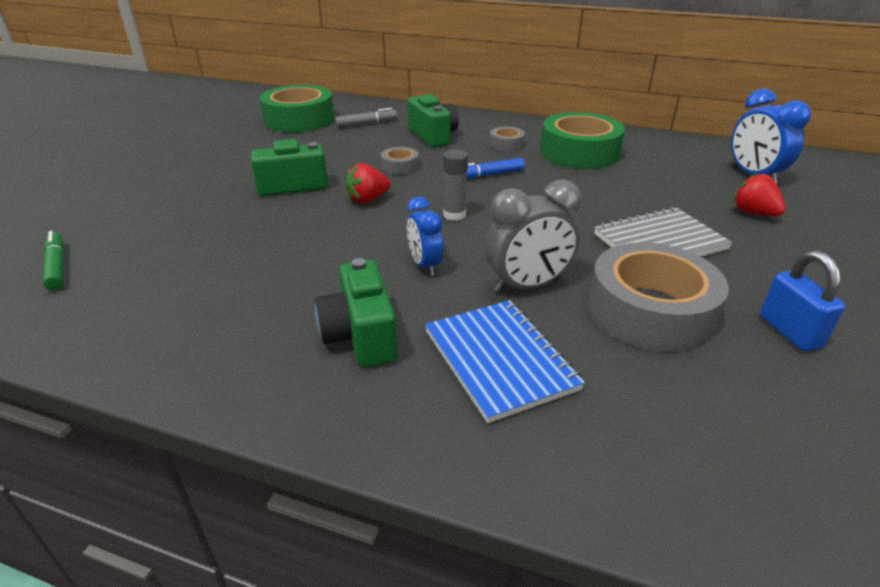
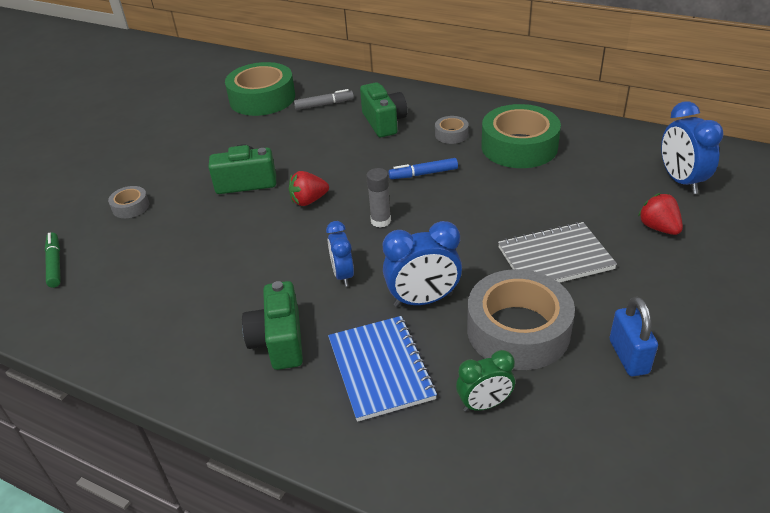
camera: 10 degrees right, 5 degrees up
(400, 166) = (345, 161): grey tape -> grey tape (130, 207)
(527, 286) = (423, 300): grey clock -> blue clock
(644, 392) = (484, 404): none -> green clock

